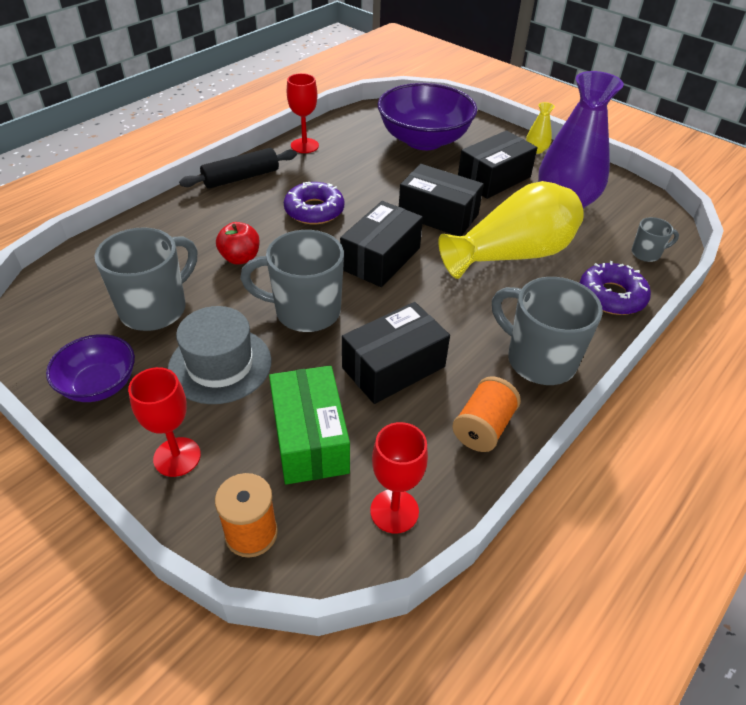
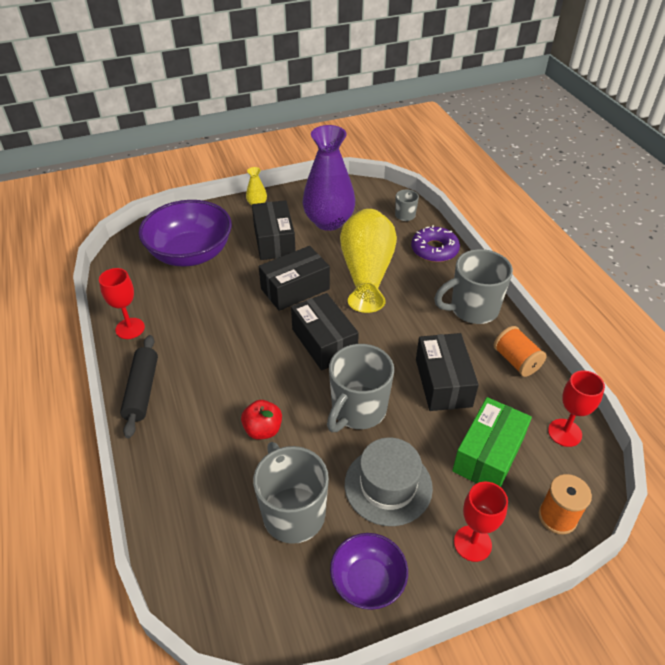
camera: 60 degrees left, 0 degrees up
(310, 438) = (488, 454): green box -> green box turned 75 degrees counterclockwise
(314, 210) = (233, 358): purple donut -> none

